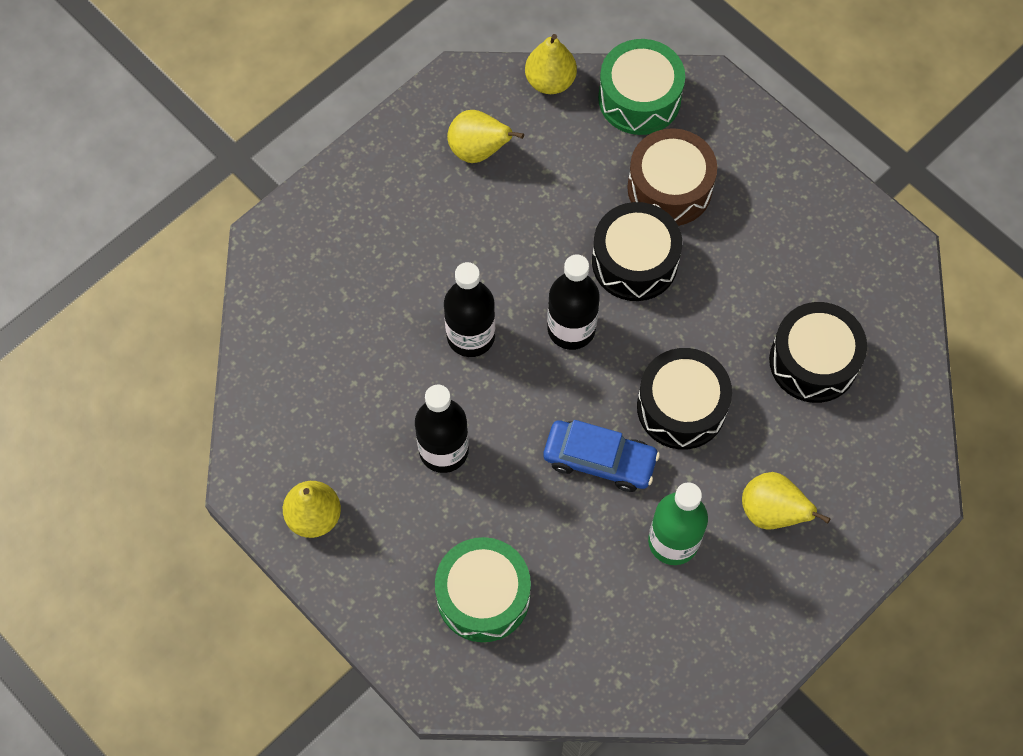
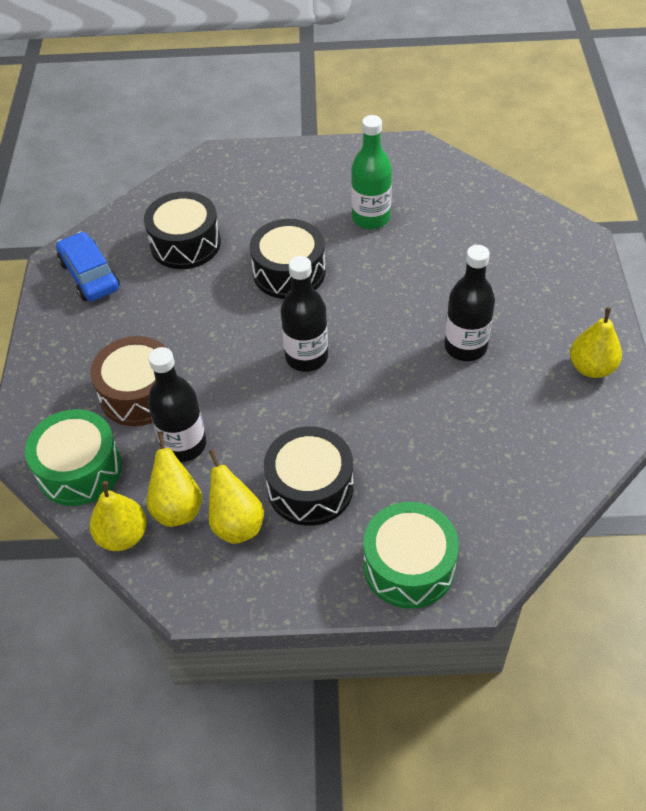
camera: 135 degrees left, 15 degrees down
(471, 336) = (379, 399): black bottle -> black bottle (184, 445)
(483, 596) = (512, 261): green drum -> green drum (409, 566)
(599, 460) = (369, 279): blue car -> blue car (89, 275)
(634, 261) = (218, 366): black drum -> black drum (310, 487)
(771, 512) = (300, 197): yellow pear -> yellow pear (177, 508)

